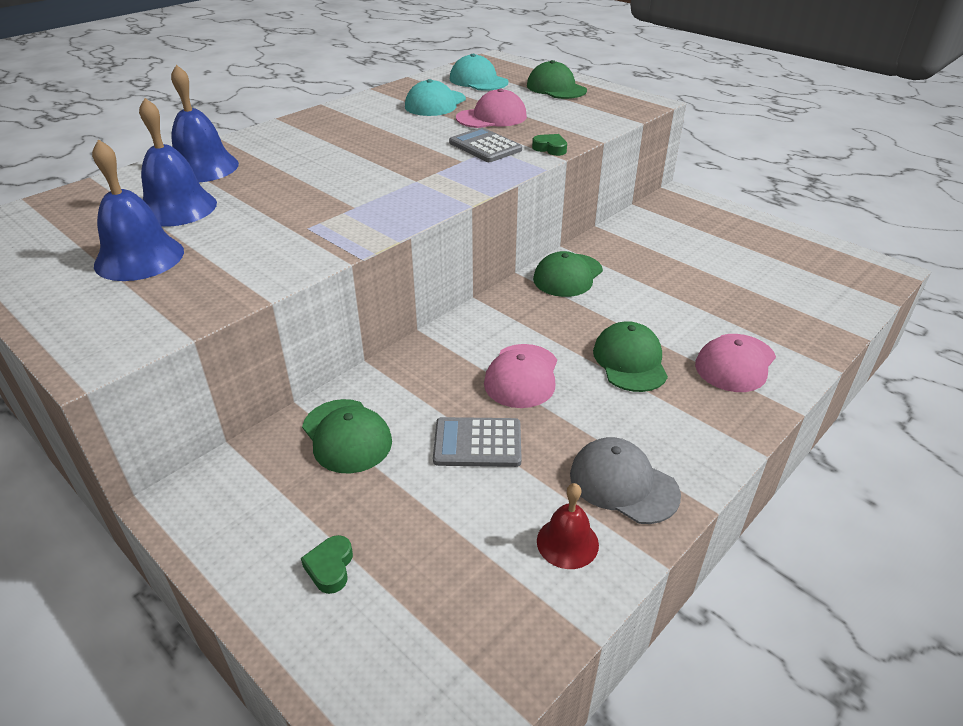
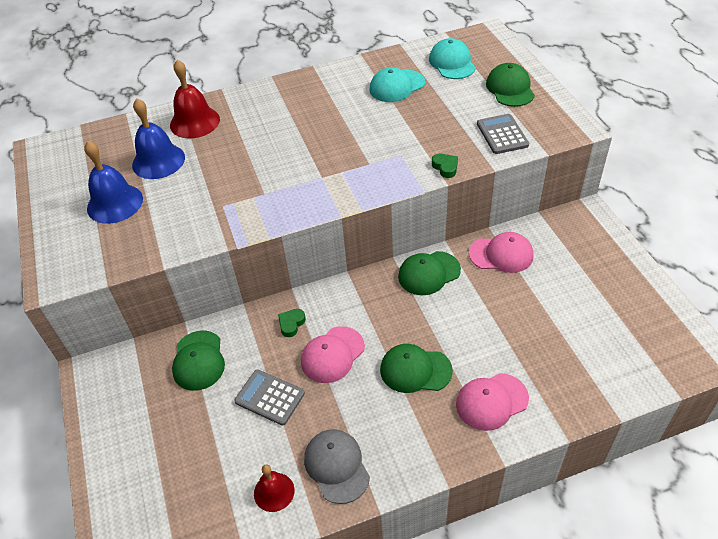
camera: 30 degrees right, 10 degrees up
(203, 167) = (194, 122): blue bell -> red bell
(330, 567) = (140, 448): green heart -> green heart (291, 324)
(485, 146) = (397, 151): grey calculator -> grey calculator (502, 134)
(492, 117) = (428, 115): pink cap -> pink cap (501, 254)
(630, 361) = (415, 370): green cap -> green cap turned 105 degrees counterclockwise

